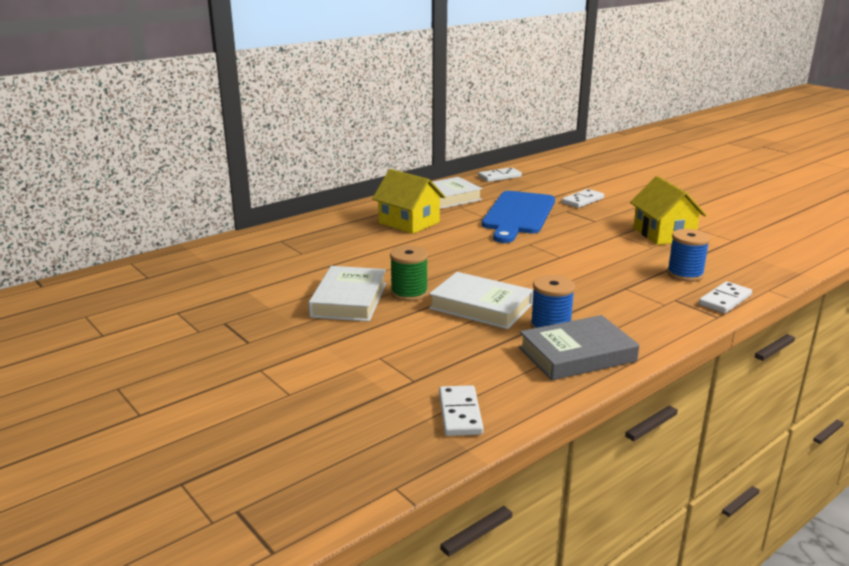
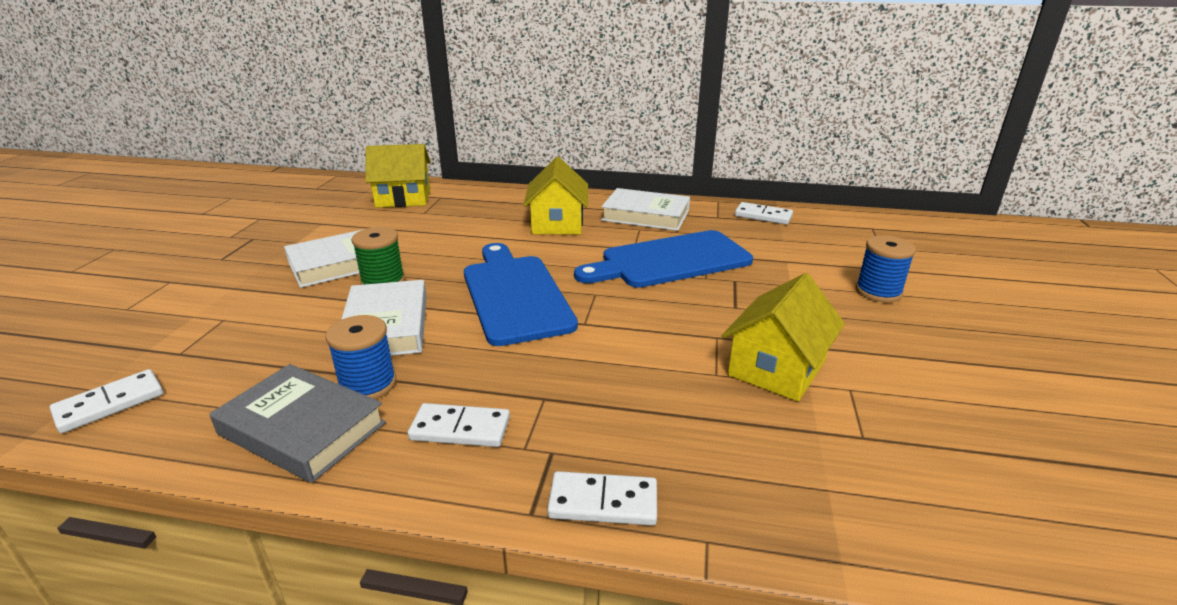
camera: 50 degrees right, 5 degrees up
(254, 252) = (403, 198): none -> yellow house
(496, 262) = (514, 295): none -> blue cutting board
(582, 200) = (786, 278): white domino -> white domino (460, 428)
(685, 274) = (654, 432): blue spool -> blue spool (878, 292)

